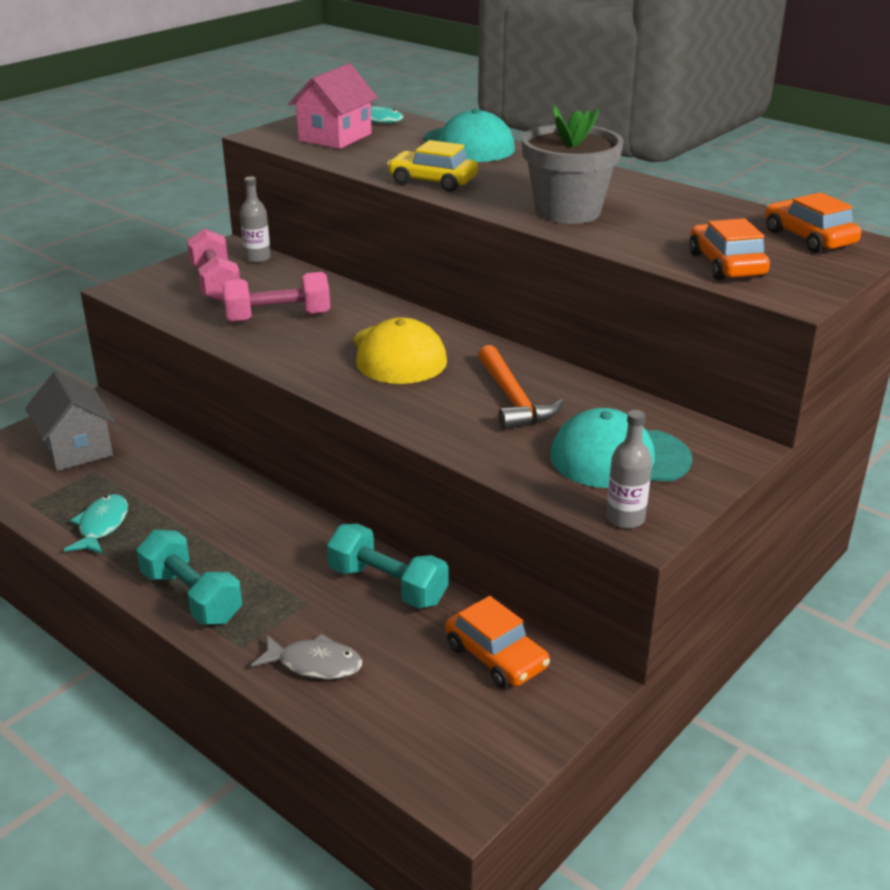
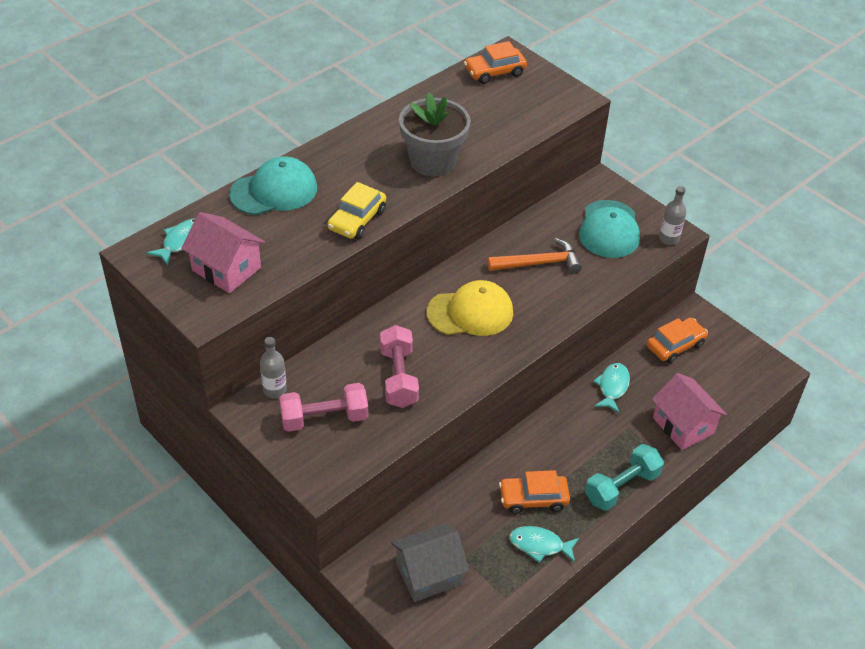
camera: 85 degrees left, 15 degrees up
(314, 664) = (683, 425): grey fish -> pink house
(387, 585) = (612, 387): turquoise dumbbell -> turquoise fish
(726, 265) = (531, 113): orange car -> orange car (533, 498)

